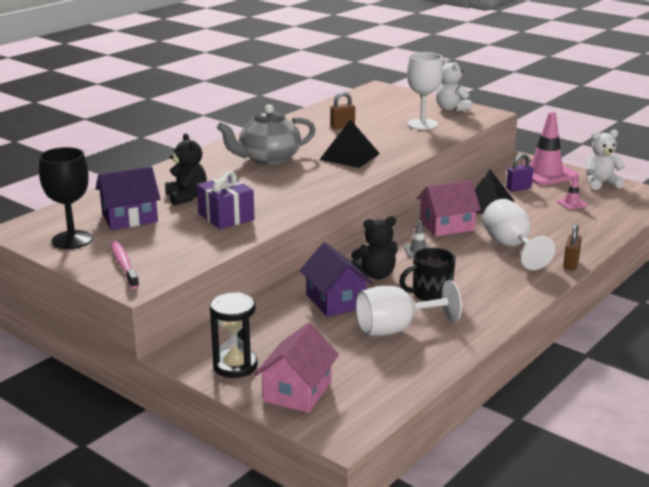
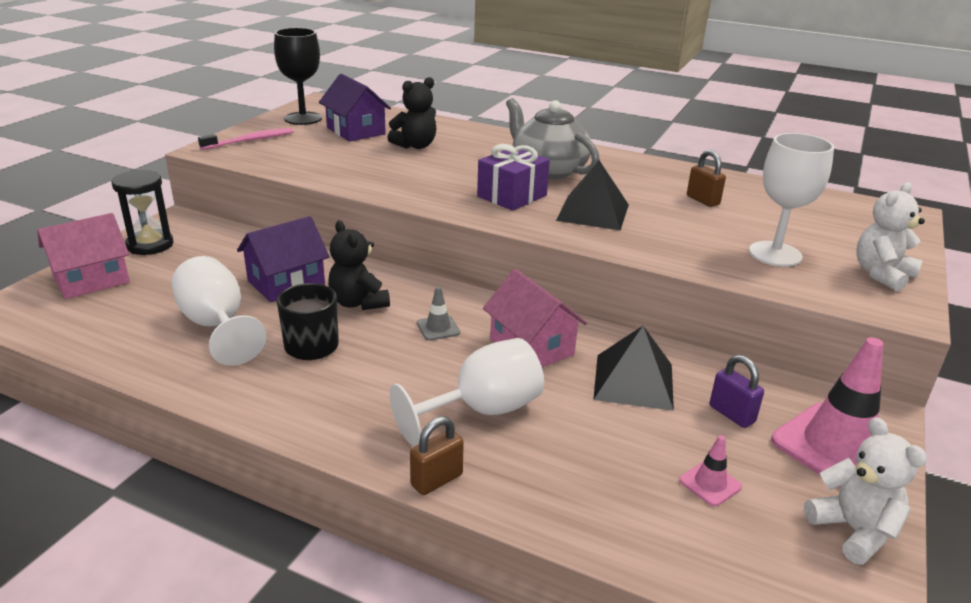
camera: 75 degrees right, 5 degrees up
(226, 217) = (370, 166): purple gift -> purple gift (512, 196)
(297, 391) = (91, 280): pink house -> pink house turned 45 degrees counterclockwise
(571, 264) = (436, 480): brown padlock -> brown padlock turned 45 degrees counterclockwise

